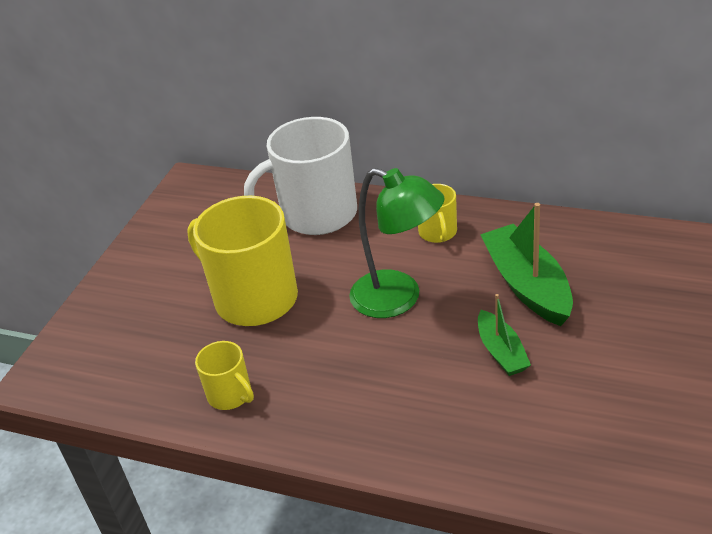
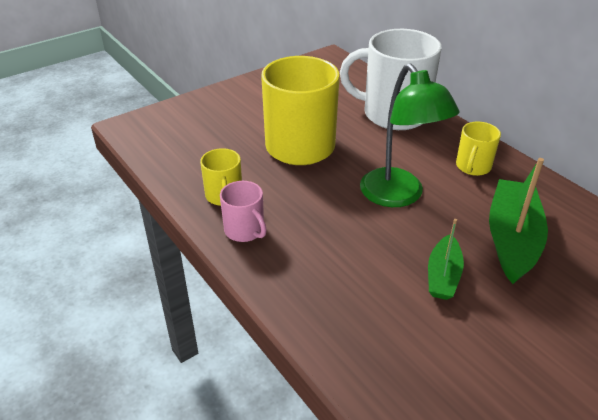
camera: 30 degrees right, 0 degrees up
(287, 417) = (245, 230): none -> pink mug

